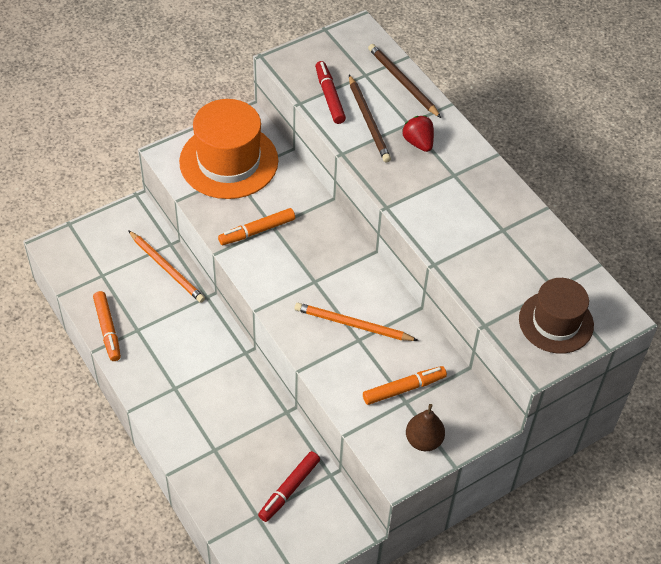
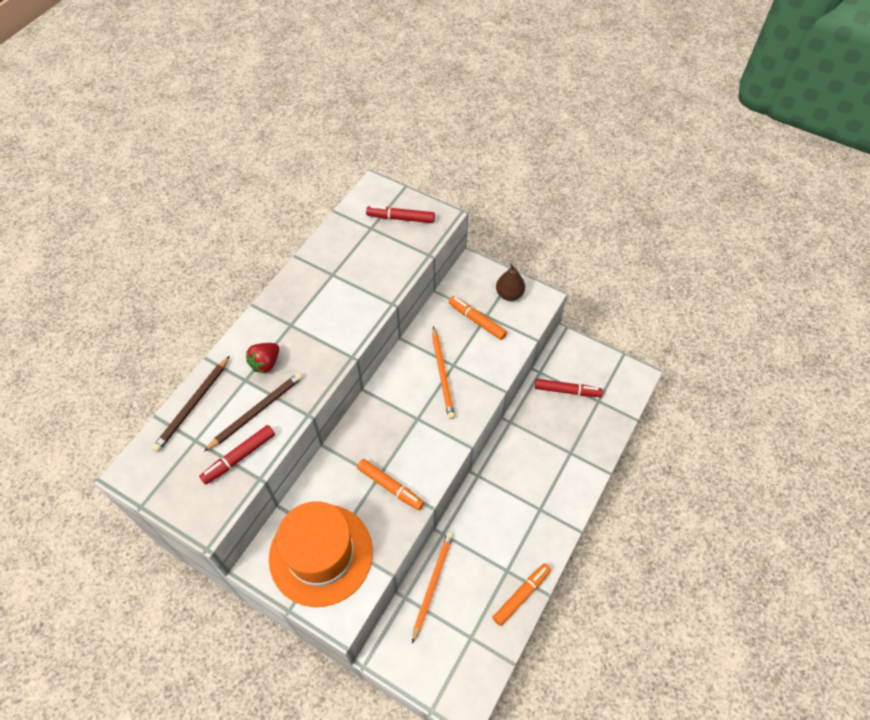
camera: 115 degrees left, 5 degrees up
(556, 322) = (401, 218): brown hat -> red marker

